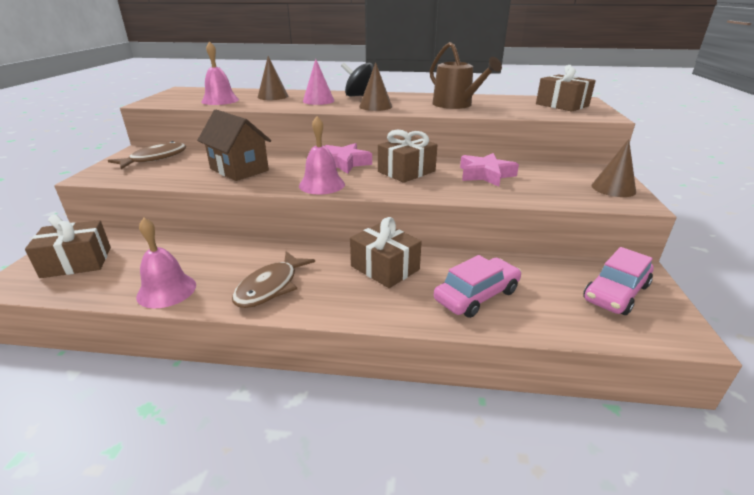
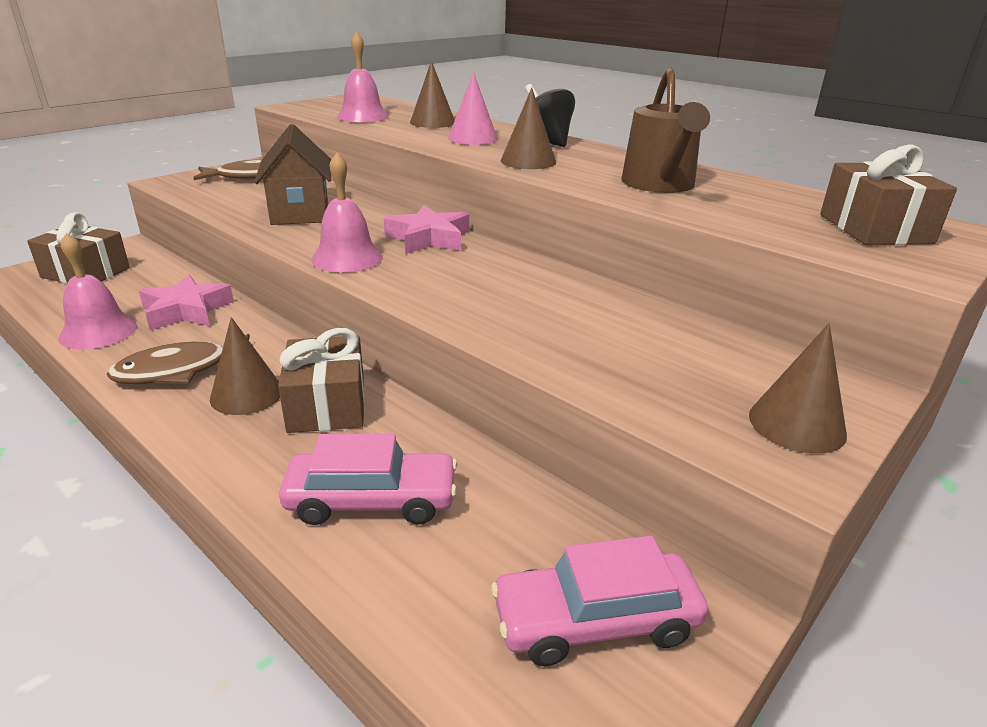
camera: 35 degrees right, 0 degrees up
(334, 281) = (246, 394): none -> brown cone
(406, 171) = (486, 274): brown gift -> none
(485, 175) = (596, 317): pink star -> pink star (186, 310)

